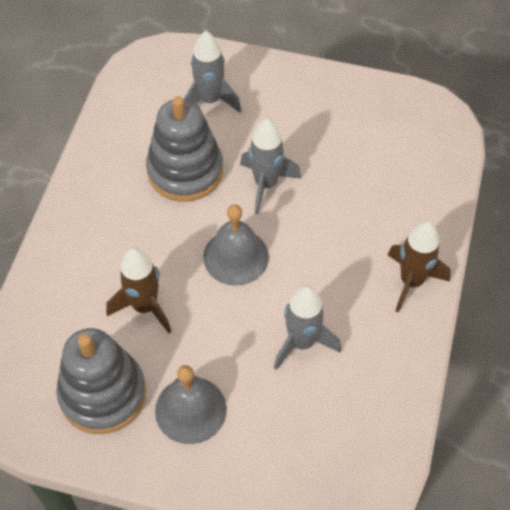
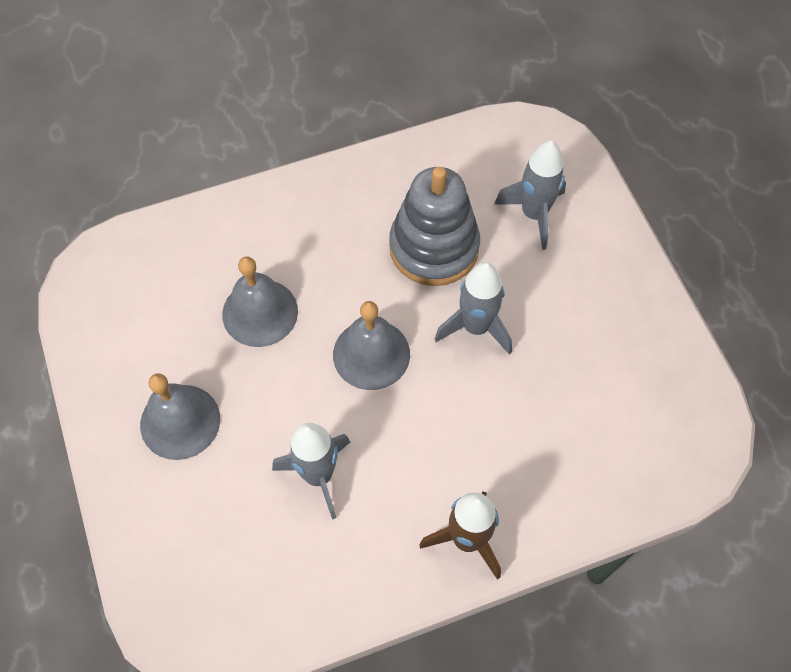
camera: 55 degrees right, 5 degrees up
(103, 394) = (149, 338): grey stacking toy -> none
(144, 307) = (260, 312): brown rocket -> grey bell

